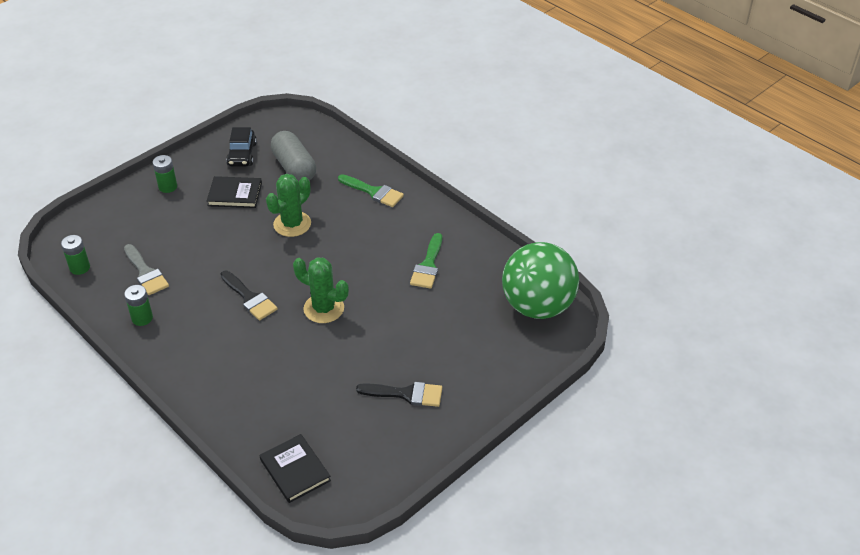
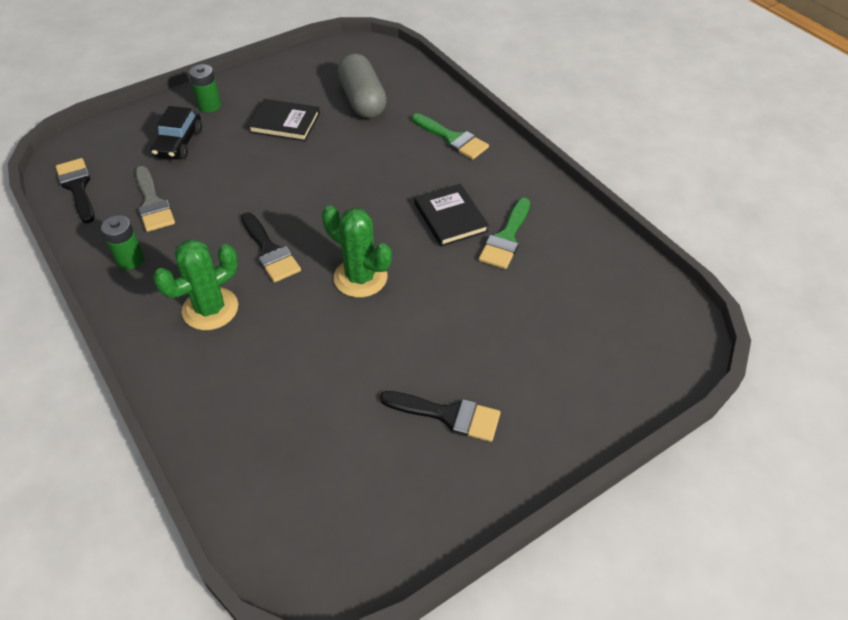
camera: 10 degrees right, 5 degrees up
(80, 267) = (77, 187): green battery -> black brush
(242, 154) = (305, 79): black car -> black car (179, 143)
(292, 224) = (344, 166): green cactus -> green cactus (210, 309)
(295, 470) = (269, 510): black book -> black book (450, 218)
(537, 306) = (648, 313): green ball -> none

